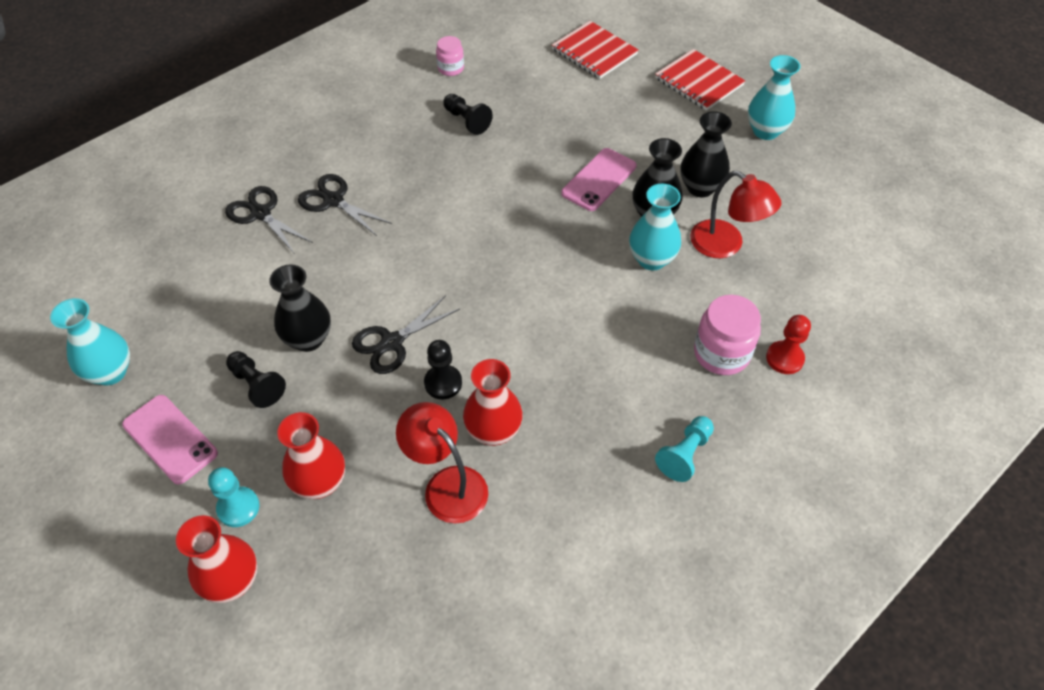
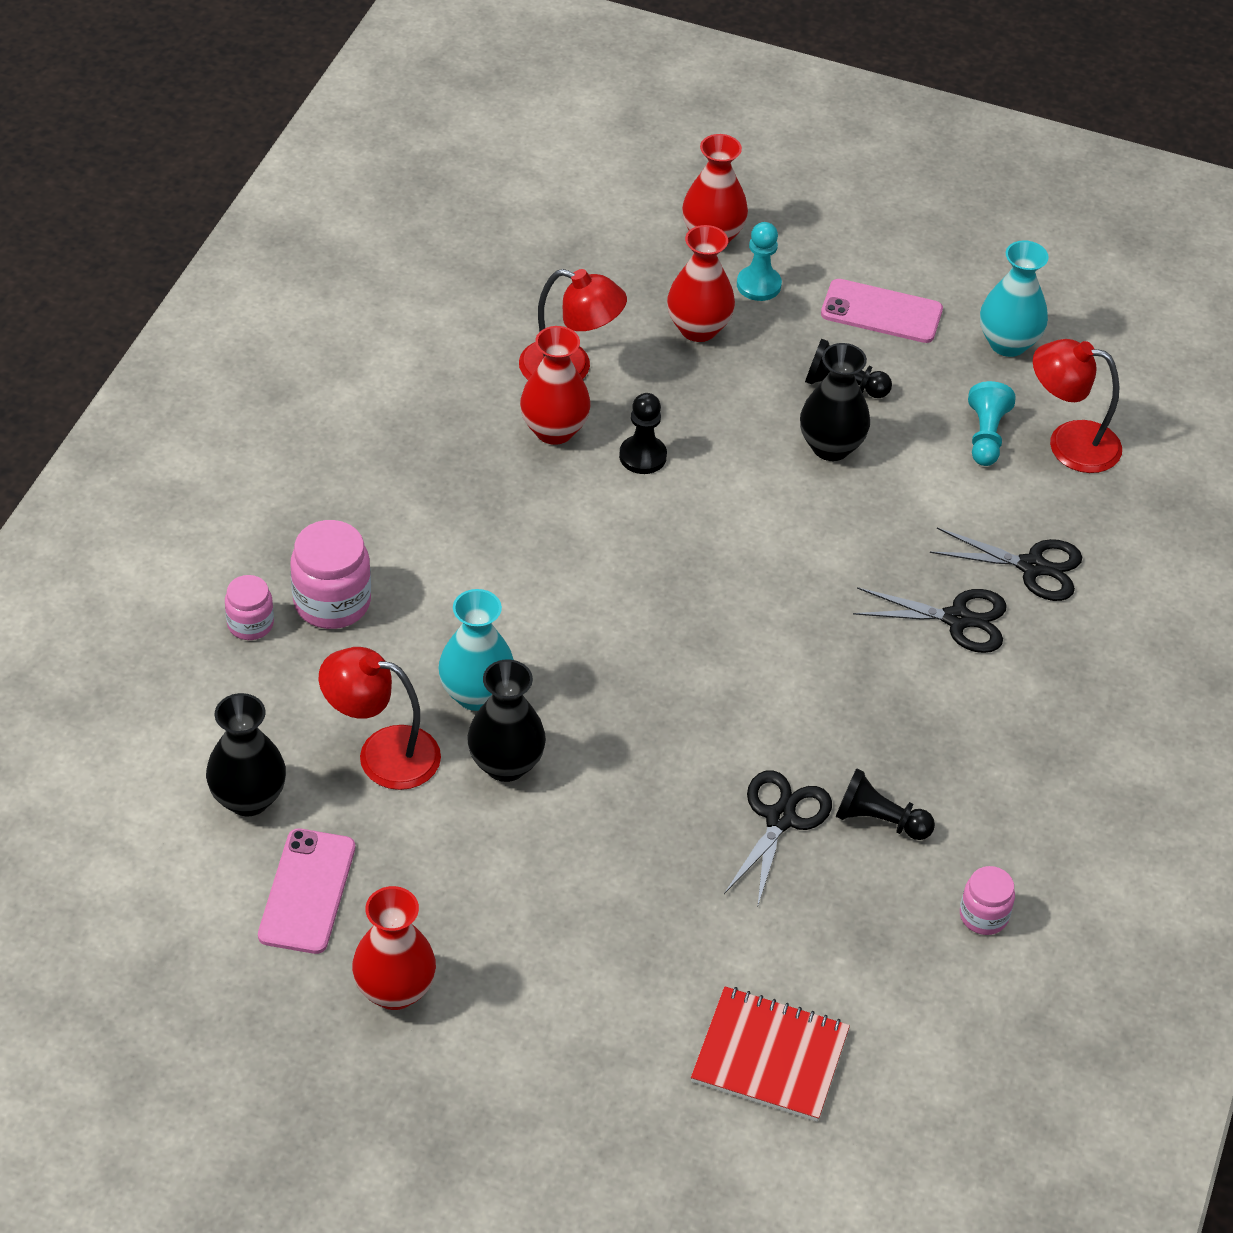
camera: 150 degrees right, 5 degrees down
(154, 281) = (1069, 443): none -> red lamp
(392, 342) = (733, 476): black scissors -> black scissors (780, 818)
(599, 180) = (614, 792): pink phone -> pink phone (307, 891)
(685, 454) = (332, 479): turquoise pawn -> turquoise pawn (986, 436)
(699, 82) = (551, 1059): red notebook -> none
(700, 187) = (457, 836): black vase -> black vase (248, 798)
(765, 131) = (394, 990): turquoise vase -> red vase
(784, 358) = (250, 624): red pawn -> pink jar

